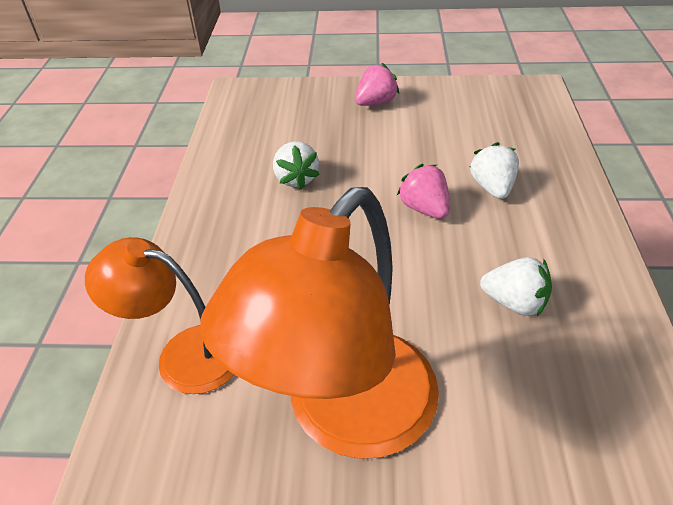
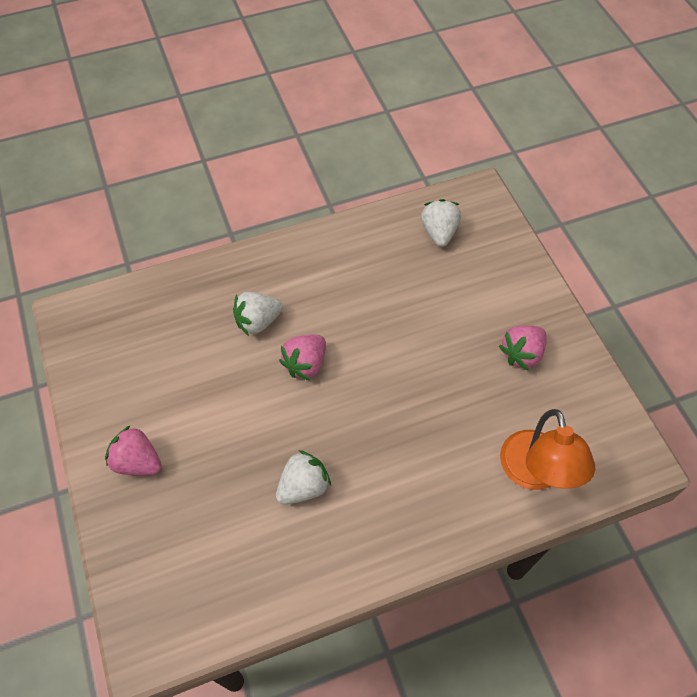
camera: 115 degrees left, 15 degrees up
(344, 416) = (522, 354): orange lamp -> pink strawberry
(514, 302) = (384, 285): white strawberry -> white strawberry (439, 232)

